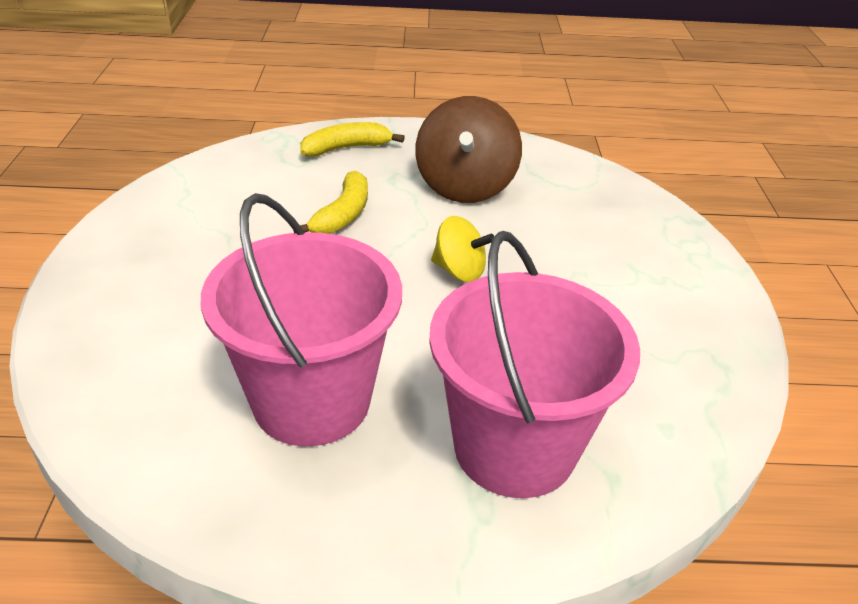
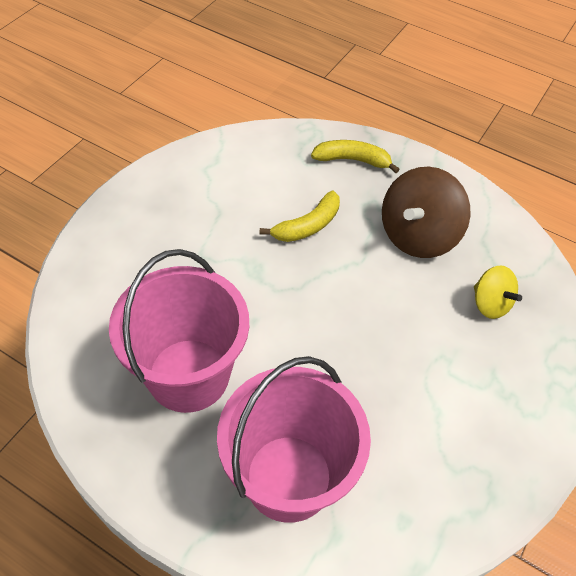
camera: 30 degrees right, 15 degrees up
(459, 271) = (355, 315): yellow spinning top -> yellow spinning top (490, 304)

